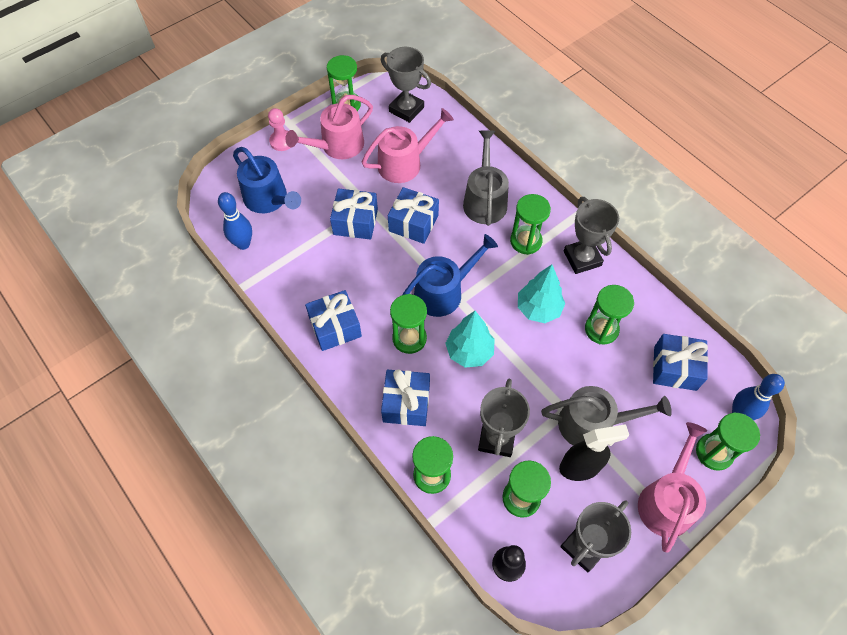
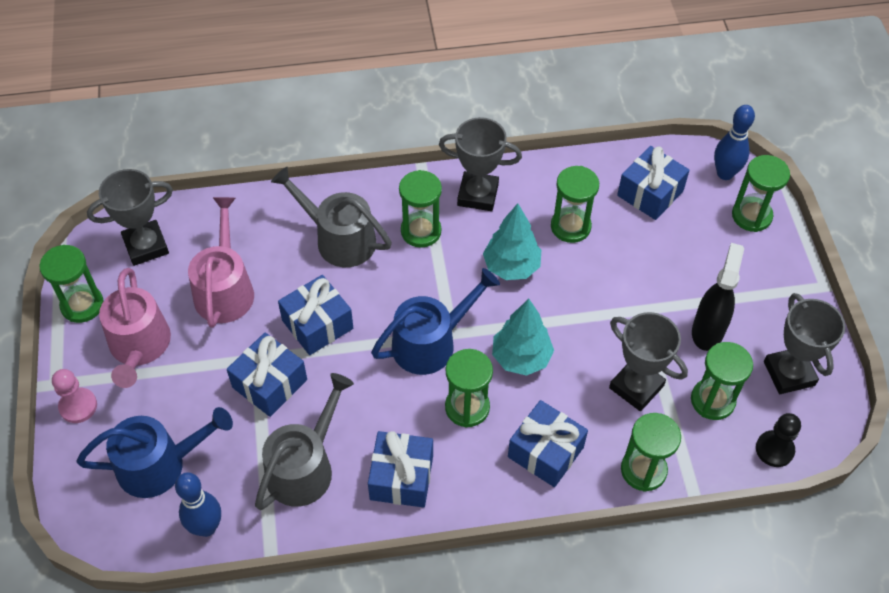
camera: 60 degrees left, 5 degrees down
(443, 292) = (430, 343): blue watering can -> blue watering can turned 60 degrees clockwise
(592, 424) = (668, 294): grey watering can -> grey watering can (304, 467)
(666, 501) = (778, 281): pink watering can -> none

